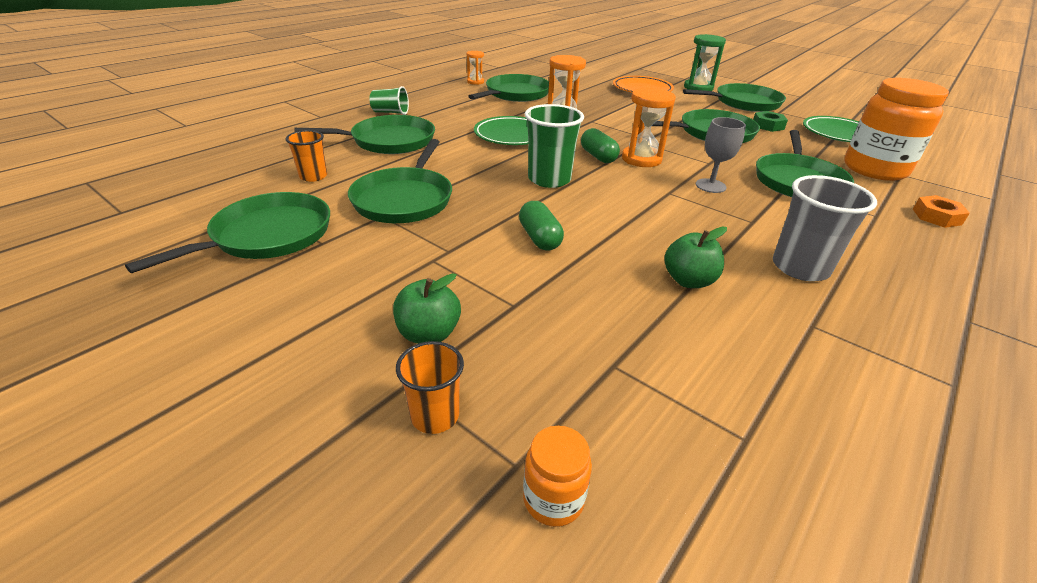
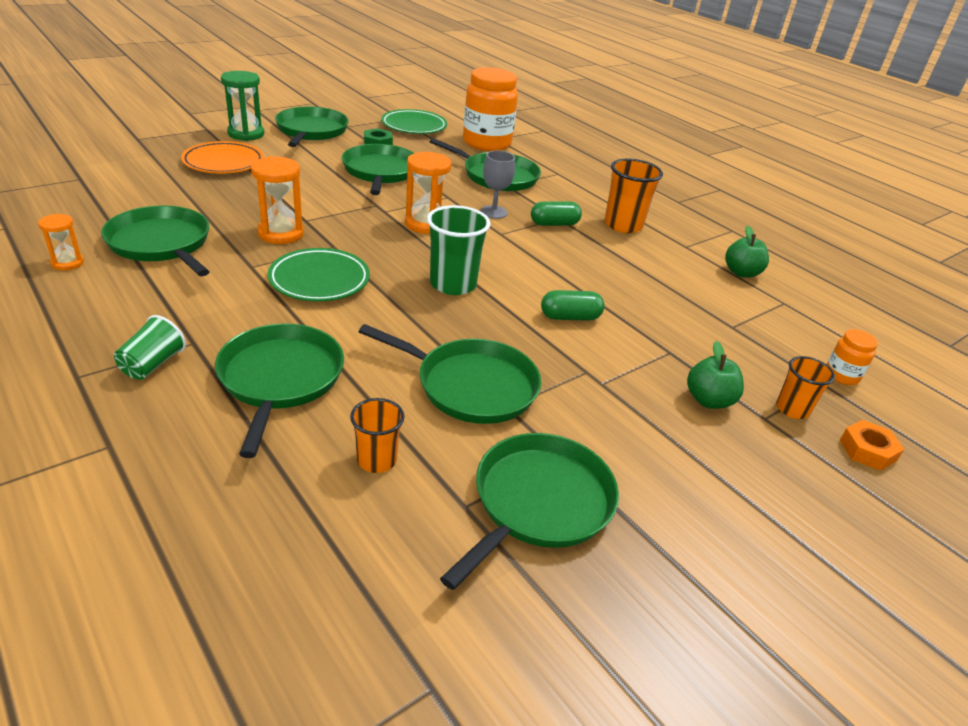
camera: 80 degrees left, 0 degrees up
(267, 236) = (538, 503): green pan -> green pan turned 75 degrees clockwise
(598, 156) = (408, 244): green capsule -> green capsule (554, 224)
(688, 280) = (638, 270): green apple -> green apple (741, 273)
(800, 267) = (623, 225): grey cup -> orange cup
(936, 217) = (563, 157): orange nut -> orange nut (867, 450)

